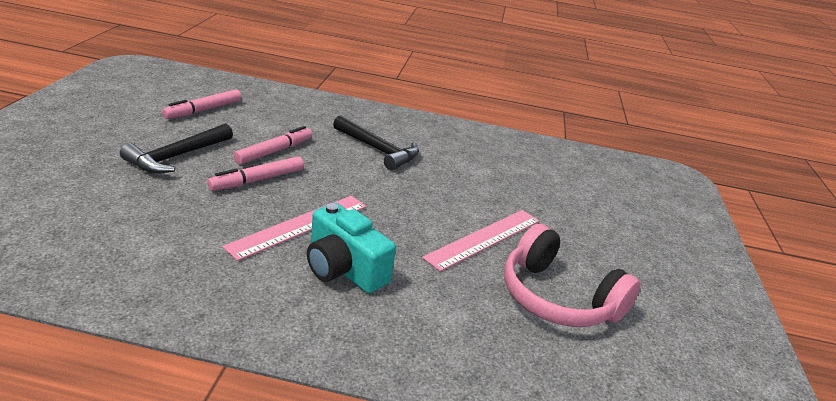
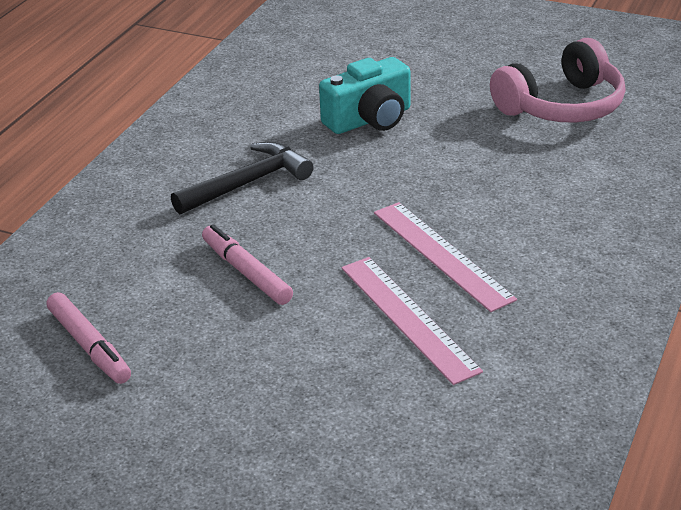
camera: 70 degrees left, 5 degrees up
(177, 156) = (256, 363): black hammer -> none
(257, 180) = (329, 287): pink marker -> none
(344, 269) = (526, 227): turquoise camera -> turquoise camera (370, 119)
(484, 238) = (462, 131): pink ruler -> pink ruler (408, 318)

